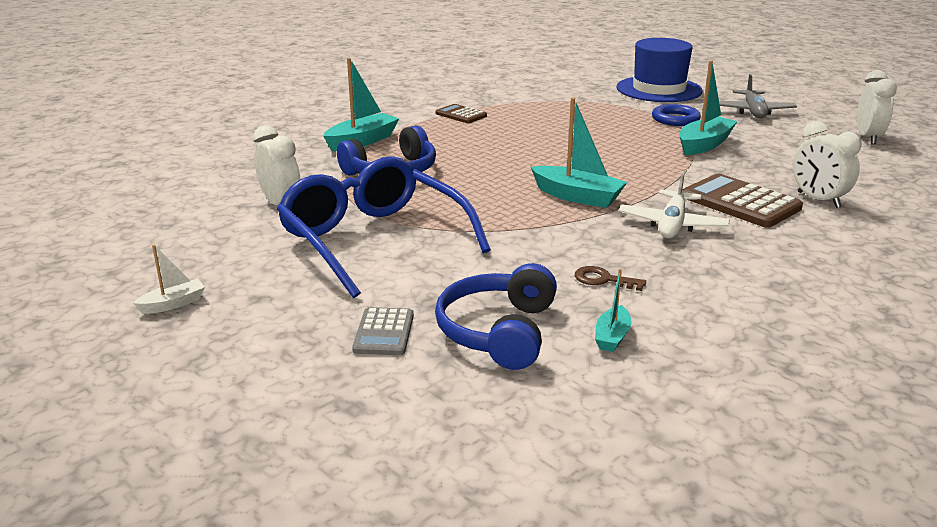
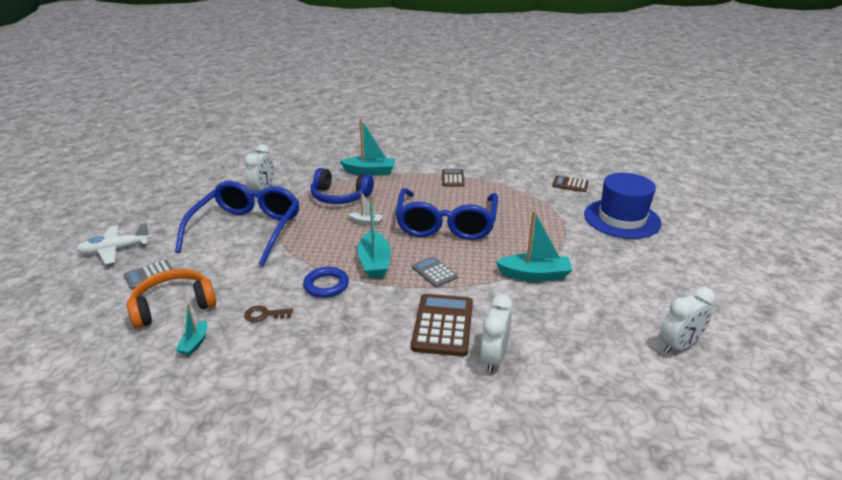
camera: 50 degrees right, 5 degrees up
(173, 304) = (139, 216): white boat -> white boat (366, 222)
(499, 332) = (174, 306): blue headphones -> orange headphones
(552, 145) = (446, 223): none -> blue glasses
(566, 83) = (570, 184): none -> brown calculator
(603, 280) = (264, 314): brown key -> brown key turned 75 degrees counterclockwise
(612, 337) = (195, 343): turquoise boat -> turquoise boat turned 60 degrees counterclockwise
(640, 178) = (434, 272): none -> grey calculator
(672, 224) = (371, 311): white plane -> white plane (115, 250)
(675, 119) = (568, 247): blue ring -> blue ring (326, 285)
(753, 112) = (644, 272): grey plane -> none

